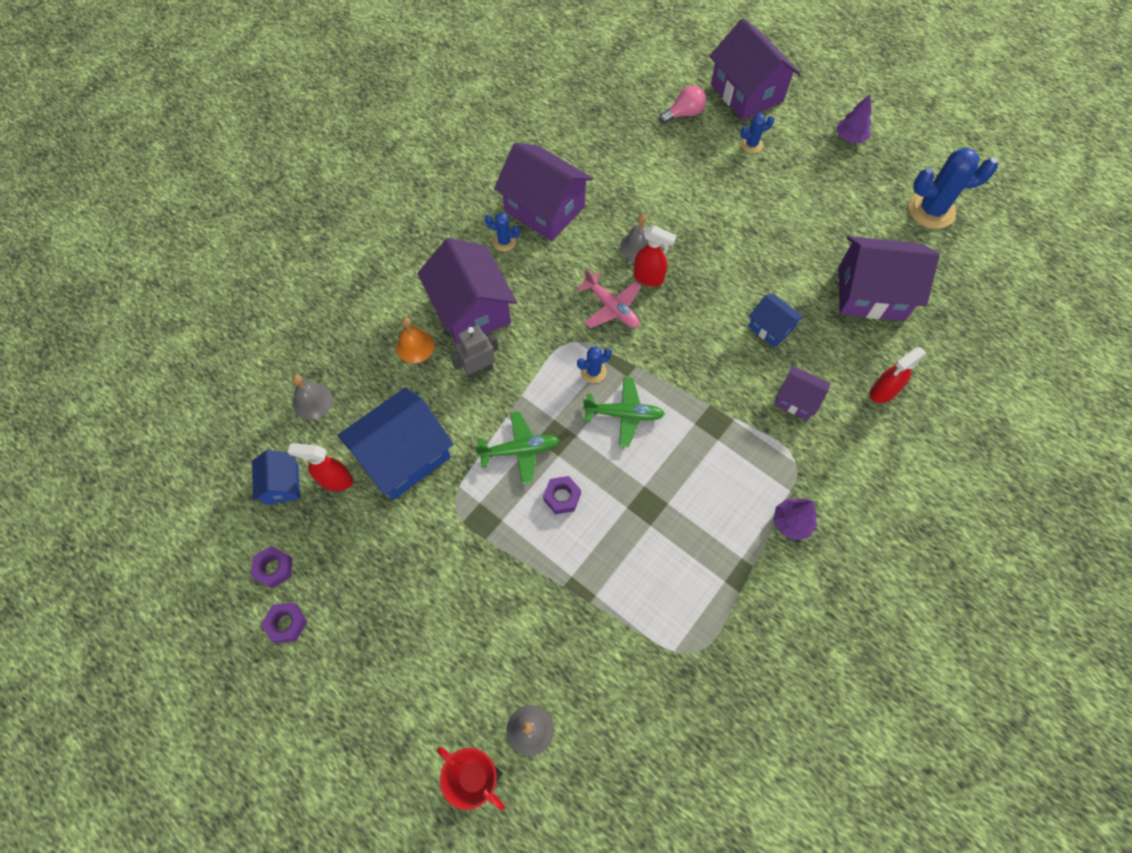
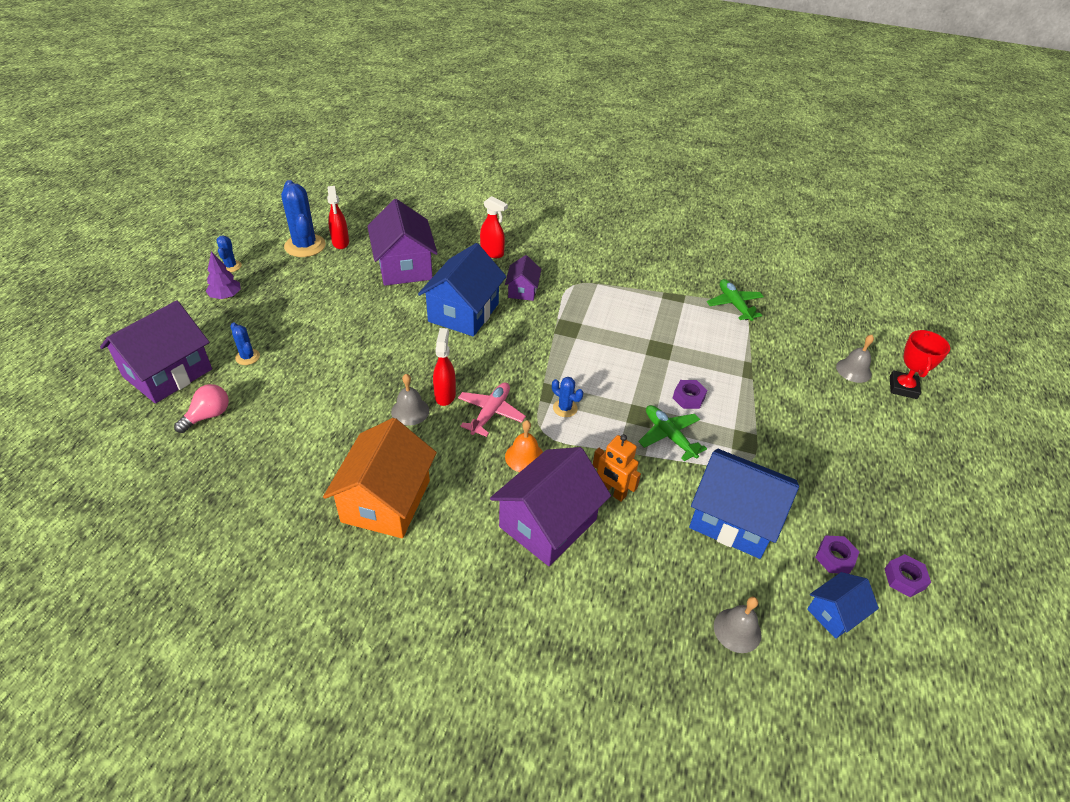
camera: 115 degrees left, 20 degrees down
(286, 624) = (931, 545): purple nut -> purple nut (834, 558)
(335, 480) = (795, 566): red spray bottle -> red spray bottle (340, 243)
(415, 346) = (617, 558): orange bell -> orange bell (524, 457)
(479, 370) = (612, 492): grey robot -> orange robot
(504, 242) = (446, 524): blue cactus -> blue cactus (230, 266)
(544, 209) = (386, 501): purple house -> orange house
(624, 414) = (593, 379): green plane -> green plane (734, 304)
(684, 114) = (208, 416): pink light bulb -> pink light bulb turned 90 degrees clockwise
(770, 328) = (463, 312): blue house -> blue house, size x1.91
(791, 522) = (620, 280): purple tree -> none

